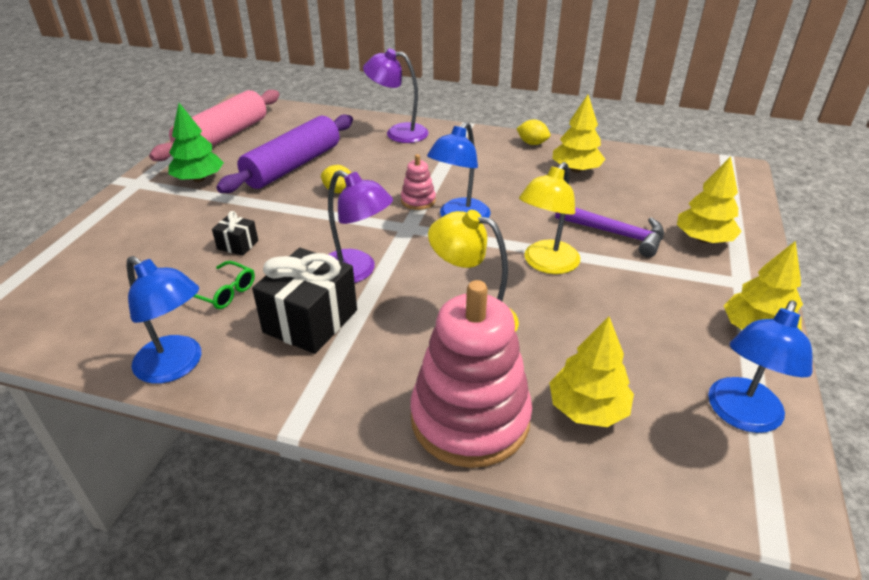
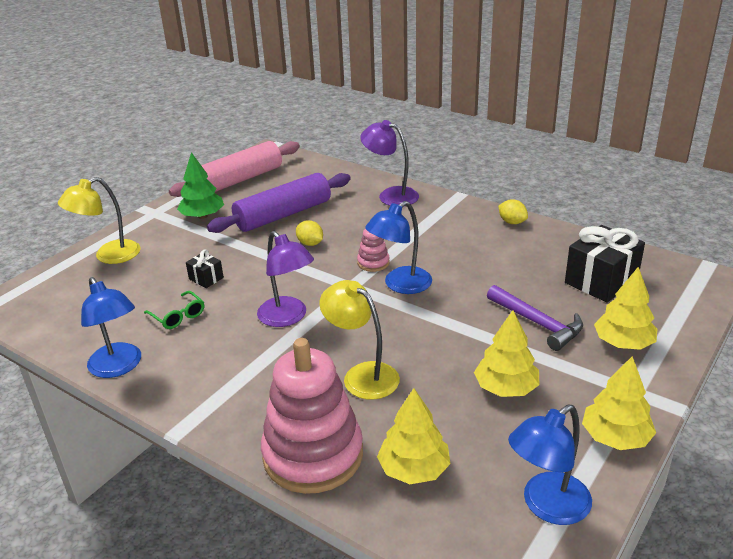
camera: 20 degrees right, 5 degrees down
(310, 321) = (231, 352): black gift -> black gift (601, 281)
(546, 264) = (454, 340): yellow lamp -> yellow lamp (109, 256)
(576, 169) = (539, 254): yellow tree -> yellow tree (506, 388)

